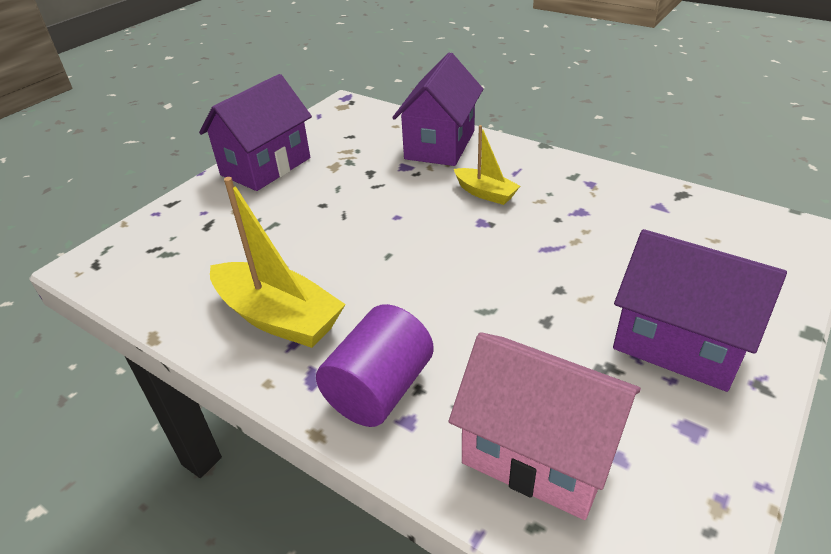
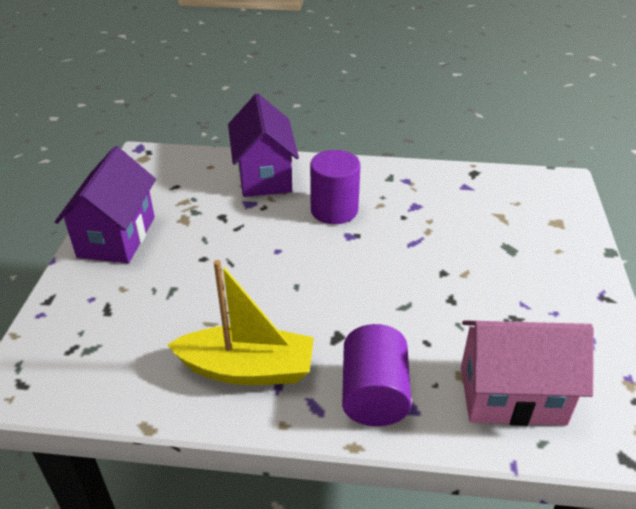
camera: 30 degrees left, 0 degrees up
(485, 193) = (334, 210): yellow boat -> purple cylinder
(678, 344) = (543, 286): purple house -> none

